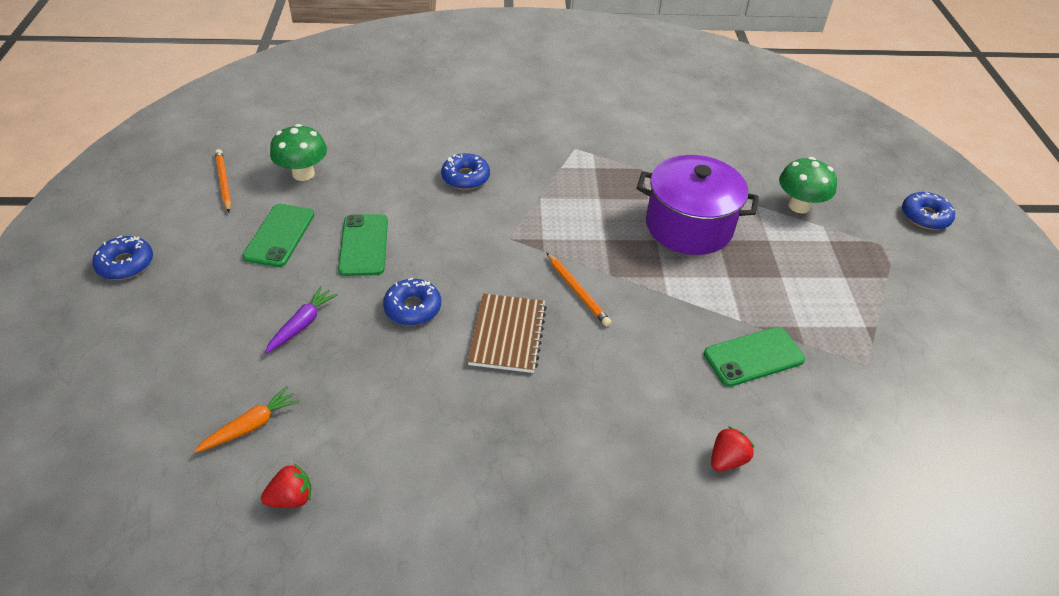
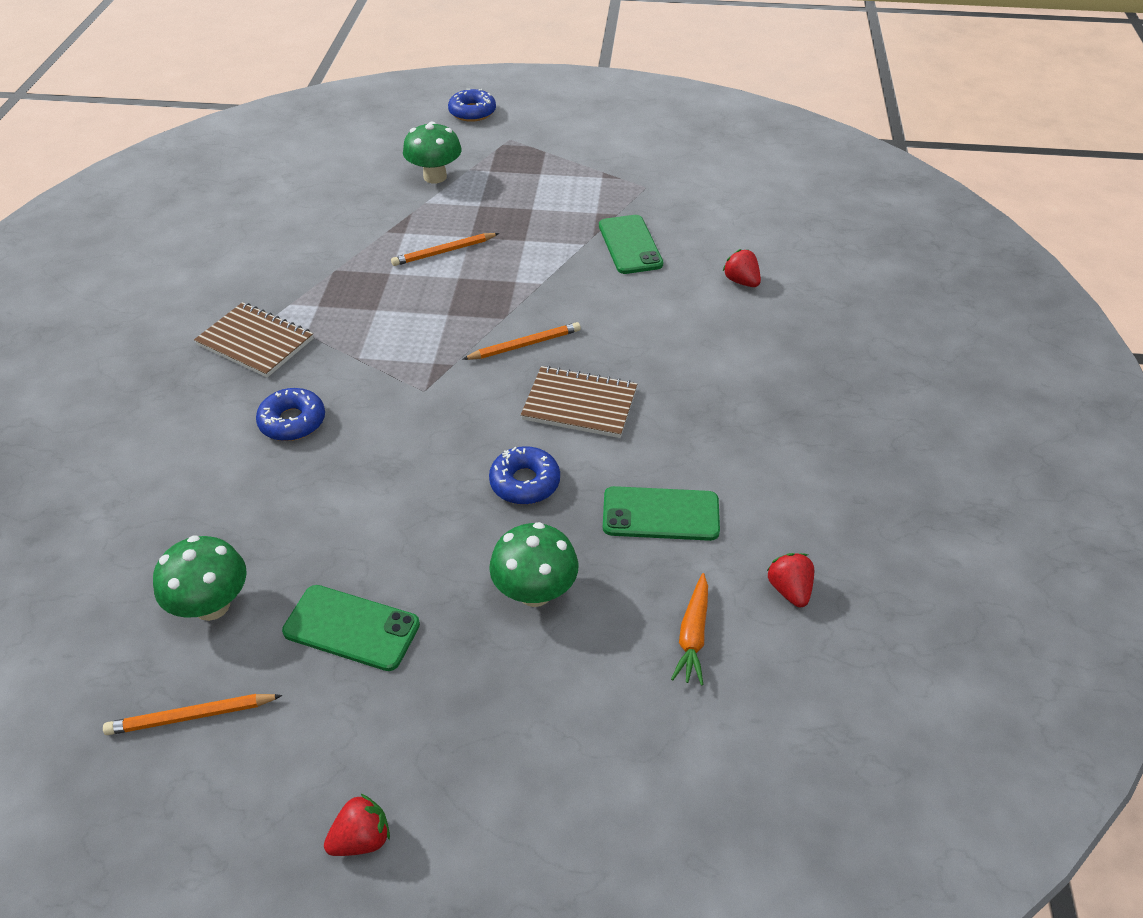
camera: 80 degrees left, 0 degrees up
(125, 264) = (362, 838): blue donut -> red strawberry
(251, 426) = (693, 635): orange carrot -> orange carrot turned 135 degrees counterclockwise
(302, 324) = (535, 592): purple carrot -> green mushroom
(364, 245) = (399, 530): green phone -> green phone (660, 514)
(545, 145) = (255, 342): none -> brown notebook
(689, 226) = (444, 252): purple pot -> orange pencil

